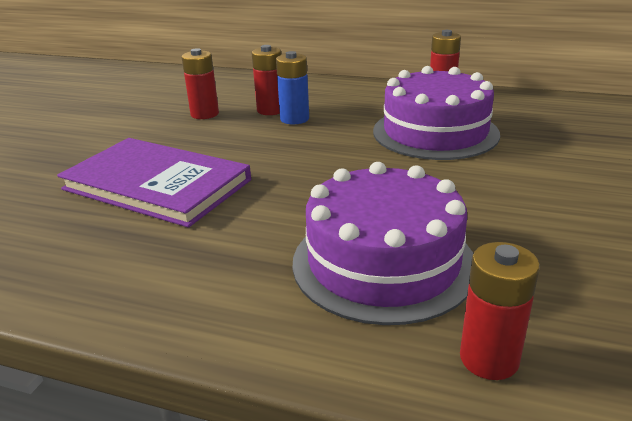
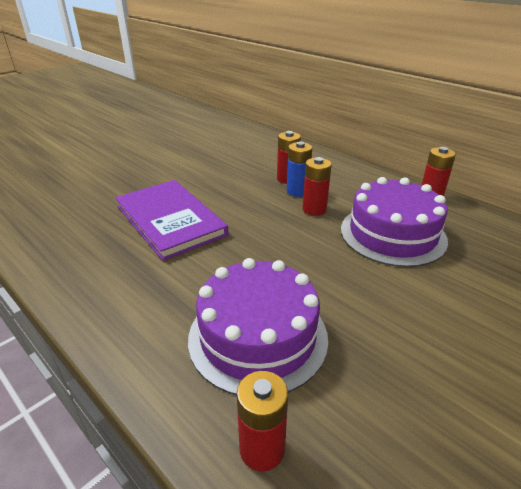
camera: 25 degrees right, 5 degrees up
(204, 114) = (242, 170): red battery -> red battery (314, 209)

